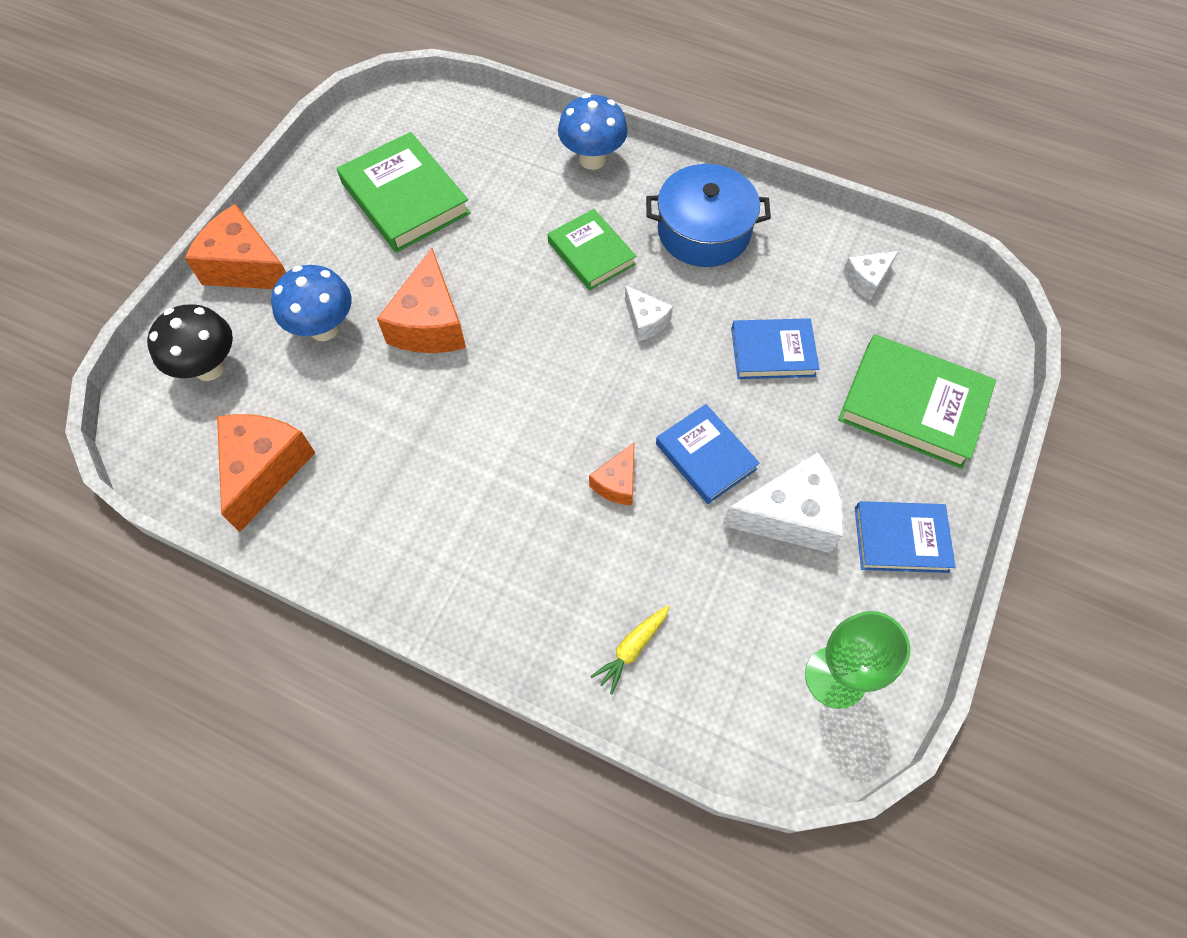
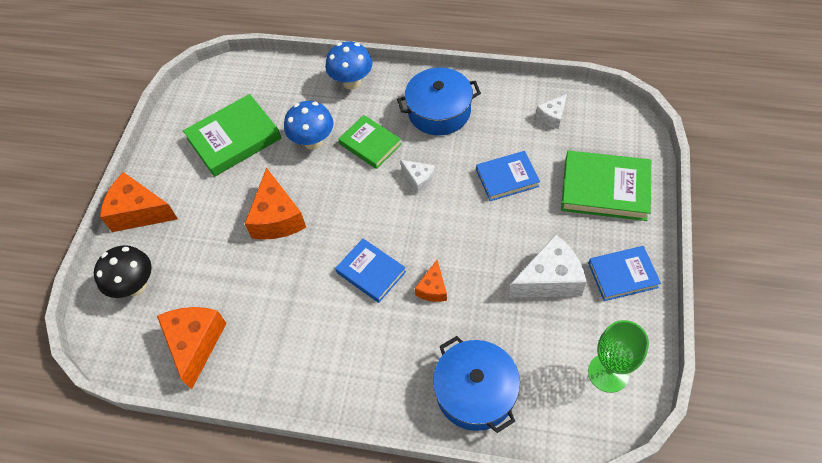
camera: 10 degrees left, 5 degrees down
(324, 328) = (206, 239): blue mushroom -> blue mushroom (313, 141)
(405, 198) = (234, 138): green book -> green book turned 75 degrees counterclockwise
(632, 649) = (475, 392): yellow carrot -> blue pot
(705, 456) = (484, 256): blue book -> blue book (371, 272)

